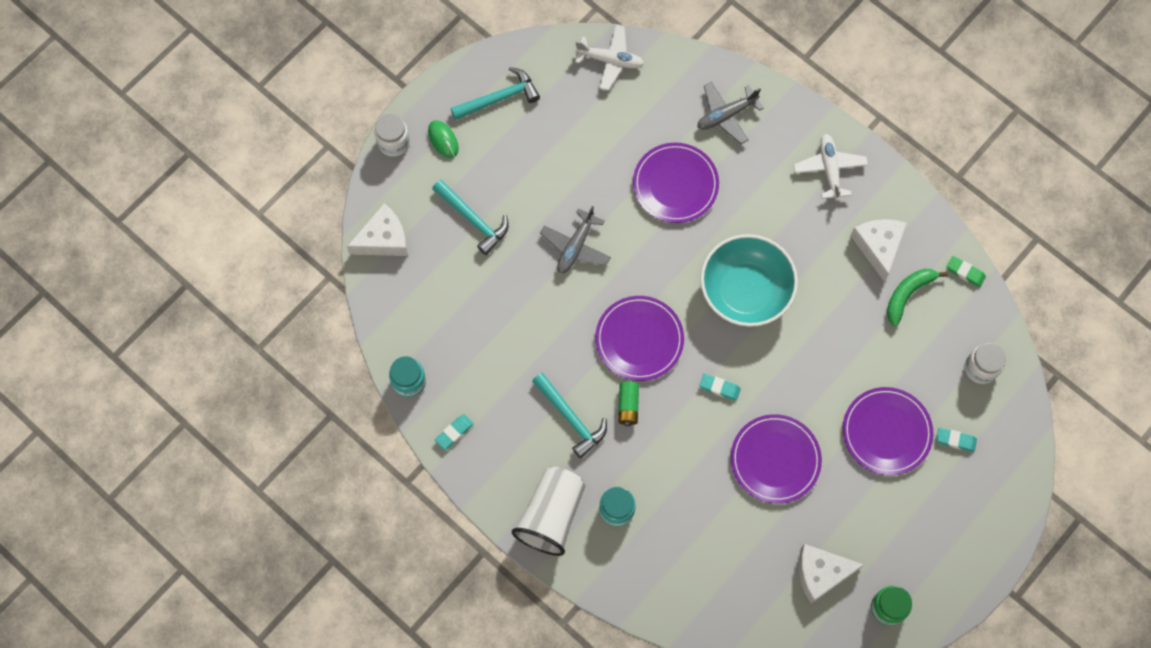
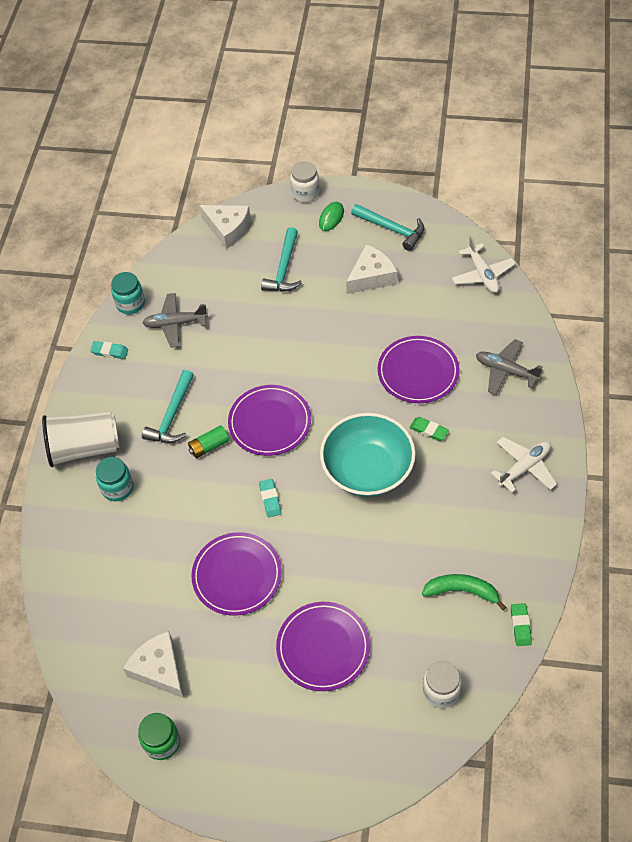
camera: 60 degrees right, 15 degrees down
(575, 246) = (313, 339): grey plane -> grey plane (175, 324)
(741, 217) = (428, 430): none -> green eraser
(878, 246) = (486, 543): white cheese -> white cheese (371, 277)
(955, 440) = (356, 709): turquoise eraser -> none

